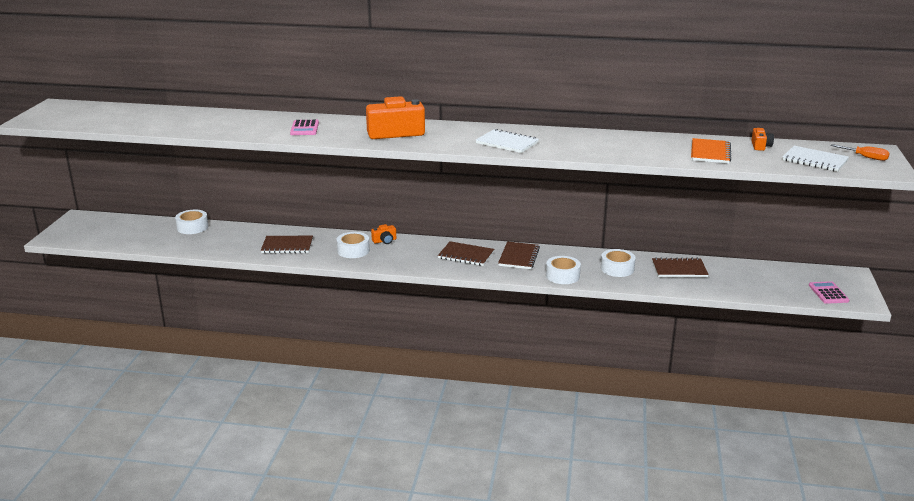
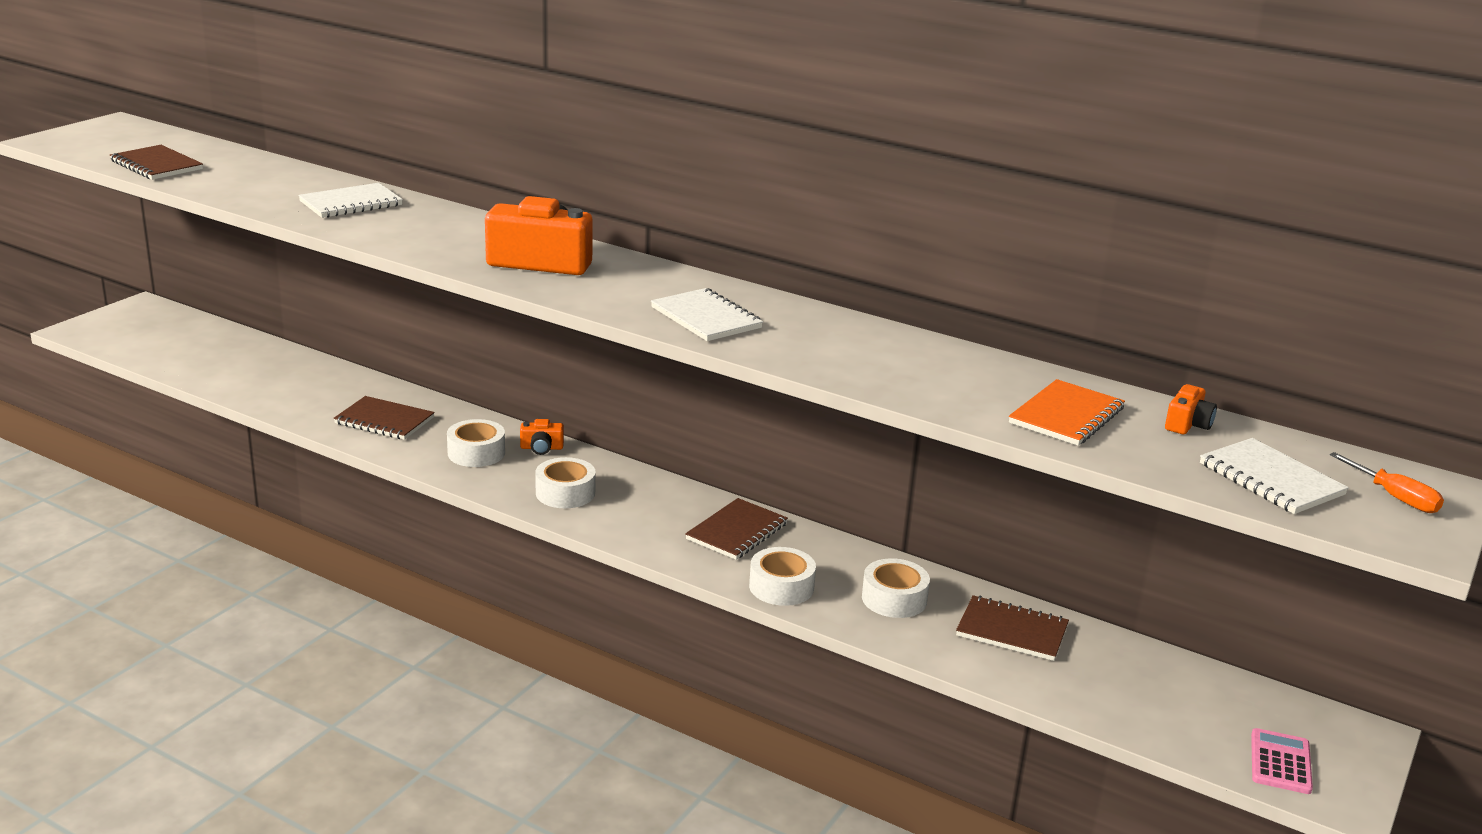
camera: 20 degrees right, 0 degrees up
(192, 227) = (279, 357): white tape -> white tape (565, 493)
(256, 123) = (351, 203): none -> white notebook
(304, 128) = (411, 226): pink calculator -> none
(466, 255) = (649, 506): brown notebook -> brown notebook (156, 165)

